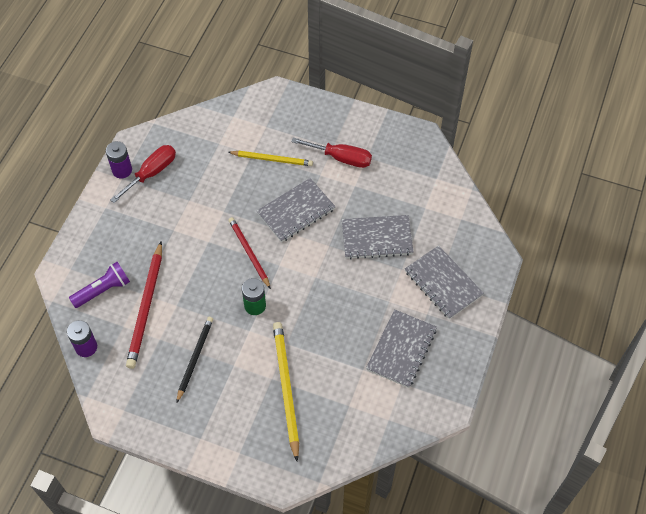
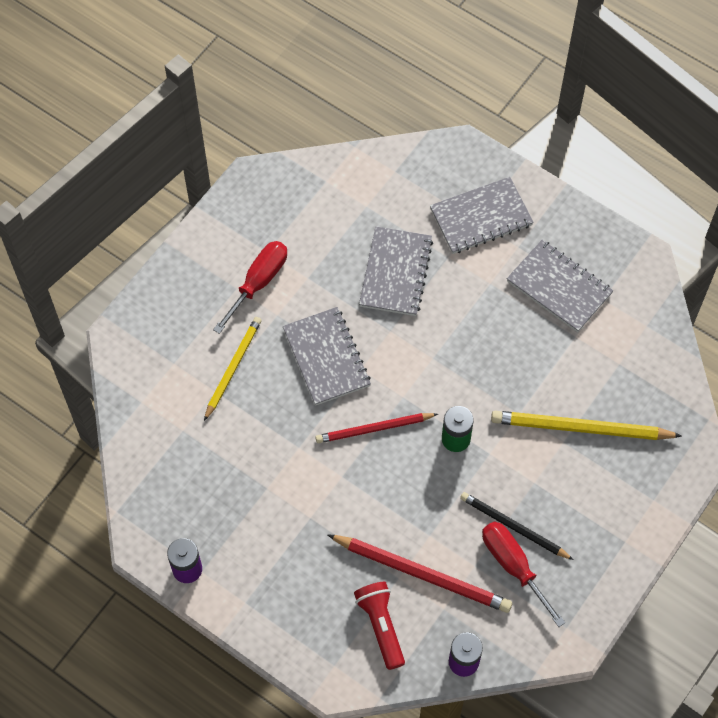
camera: 75 degrees left, 5 degrees up
(103, 290) = (381, 626): purple flashlight -> red flashlight
(151, 173) = (205, 529): red screwdriver -> red screwdriver (513, 566)

